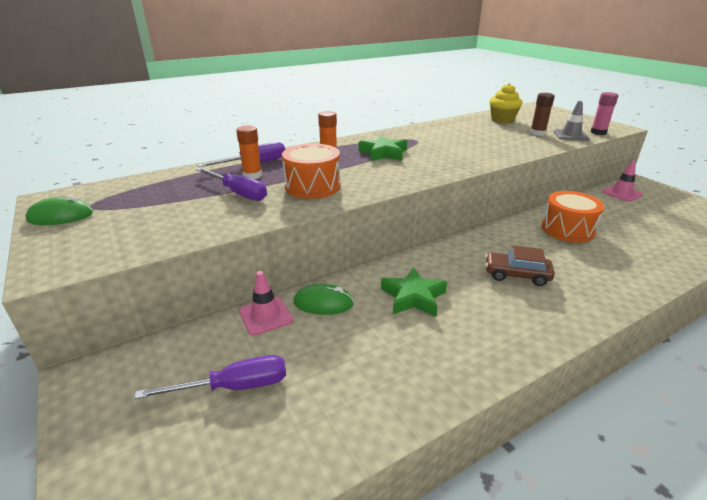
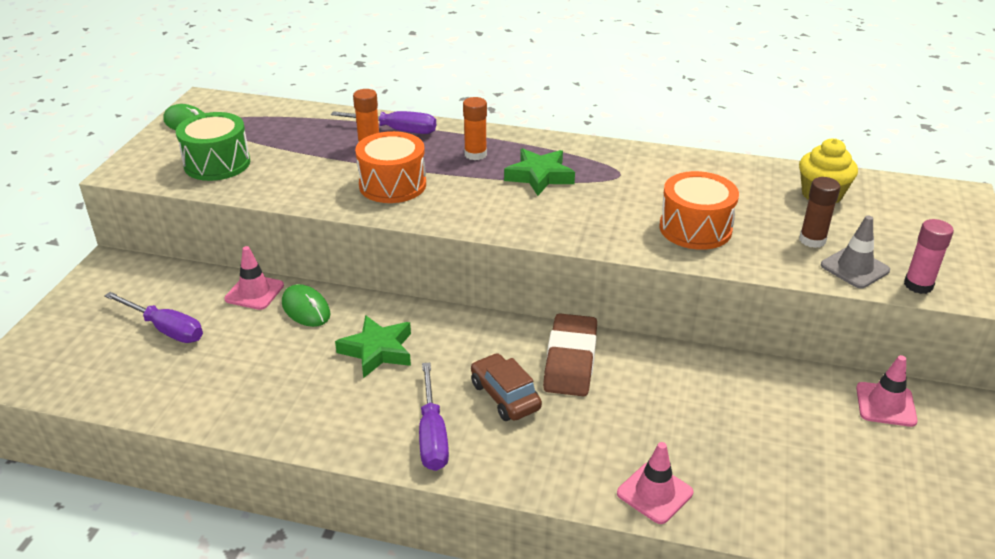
camera: 45 degrees right, 5 degrees up
(146, 227) = (217, 163): none -> green drum
(238, 193) = (326, 161): purple screwdriver -> purple screwdriver (432, 435)
(505, 242) = (570, 360): none -> brown eraser
(567, 229) = (676, 394): orange drum -> orange drum (695, 228)
(649, 272) = (654, 493): none -> pink traffic cone

